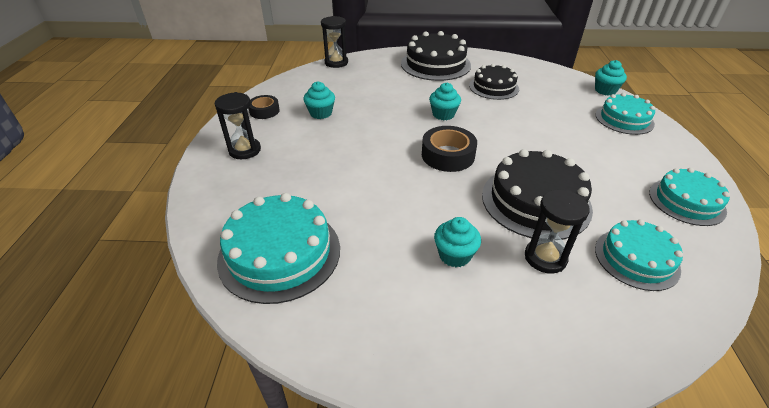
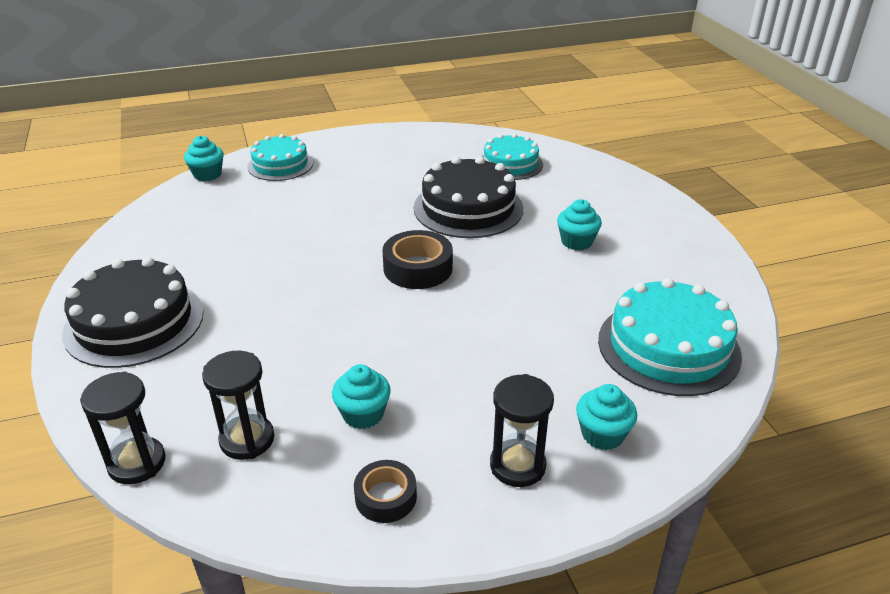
camera: 110 degrees left, 5 degrees down
(443, 114) = (317, 286): turquoise cupcake -> turquoise cupcake (602, 434)
(494, 87) = (216, 254): black cake -> none
(545, 258) = (542, 200): black hourglass -> black hourglass (247, 439)
(686, 201) = (419, 142): turquoise cake -> none

